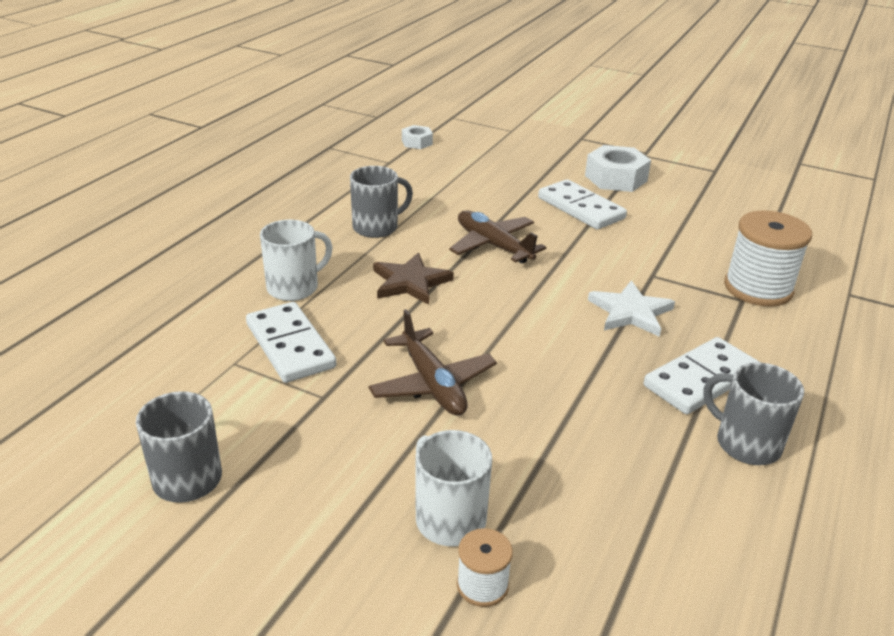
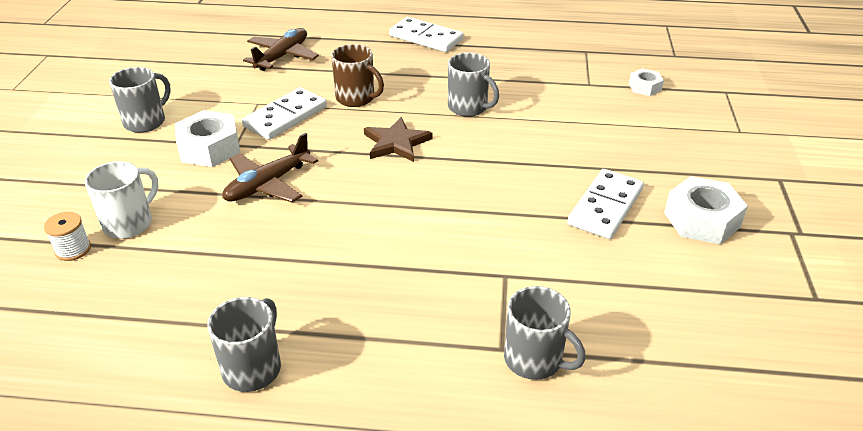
camera: 70 degrees right, 5 degrees up
(294, 287) = (356, 98): white mug -> brown mug
(314, 421) = (209, 148): none -> white nut
(493, 245) = (485, 170): brown plane -> brown plane (282, 56)
(630, 312) = (425, 269): white star -> none
(701, 379) = (338, 329): white domino -> white domino (426, 38)
(758, 288) = (534, 360): white spool -> grey mug

